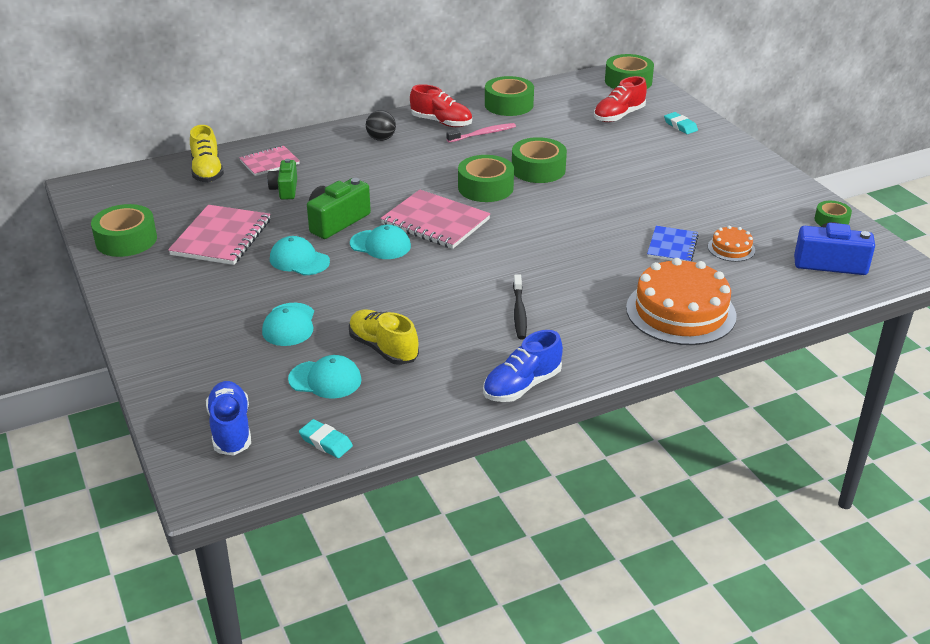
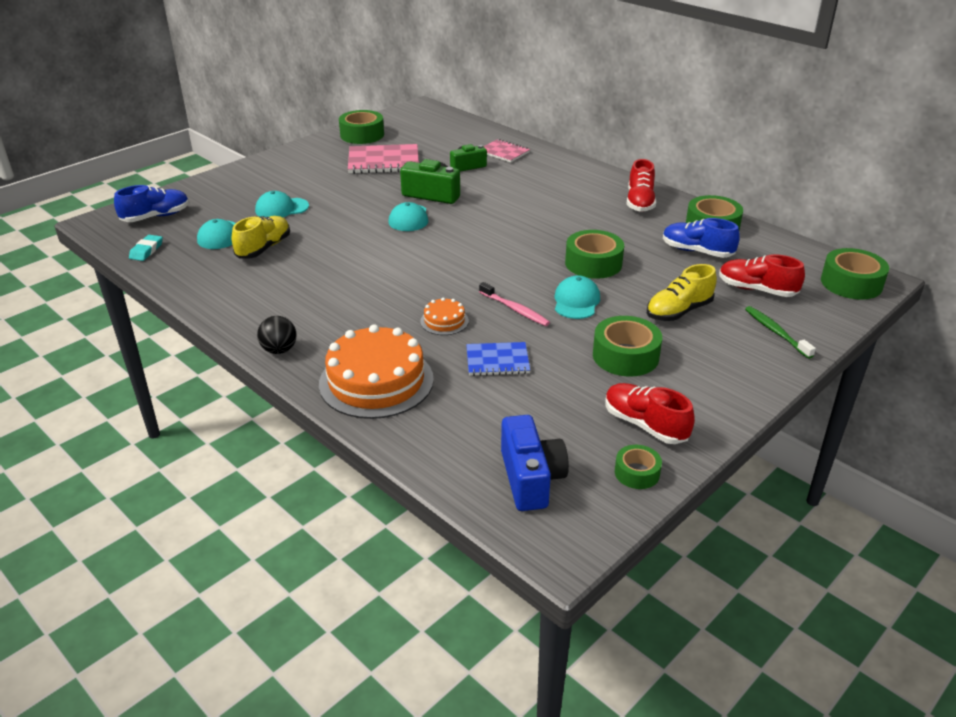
camera: 70 degrees right, 0 degrees up
(207, 171) = (472, 136): yellow shoe -> yellow shoe (679, 311)
(299, 260) = (368, 193): turquoise cap -> turquoise cap (576, 301)
(381, 139) = (582, 183): black ball -> black ball (279, 350)
(435, 222) = (460, 233): pink notebook -> none
(483, 134) = (637, 225): pink toothbrush -> pink toothbrush (515, 309)
(485, 188) = (536, 244): green tape -> green tape (625, 356)
(519, 312) = (337, 295): black toothbrush -> none
(522, 386) = (231, 315): blue shoe -> blue shoe (697, 251)
(680, 126) = (776, 332): turquoise eraser -> green toothbrush
(731, 248) = (518, 400): orange cake -> orange cake (444, 321)
(778, 204) = (645, 425): none -> red shoe

